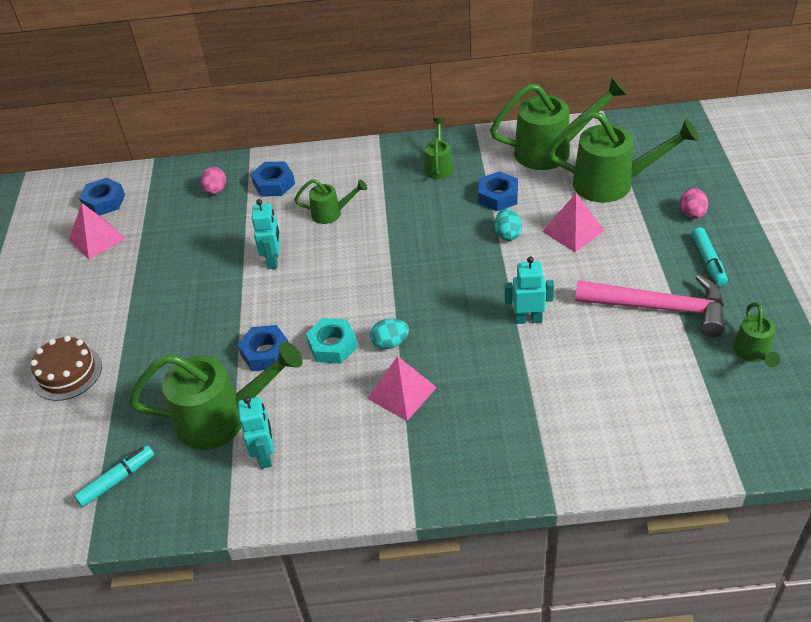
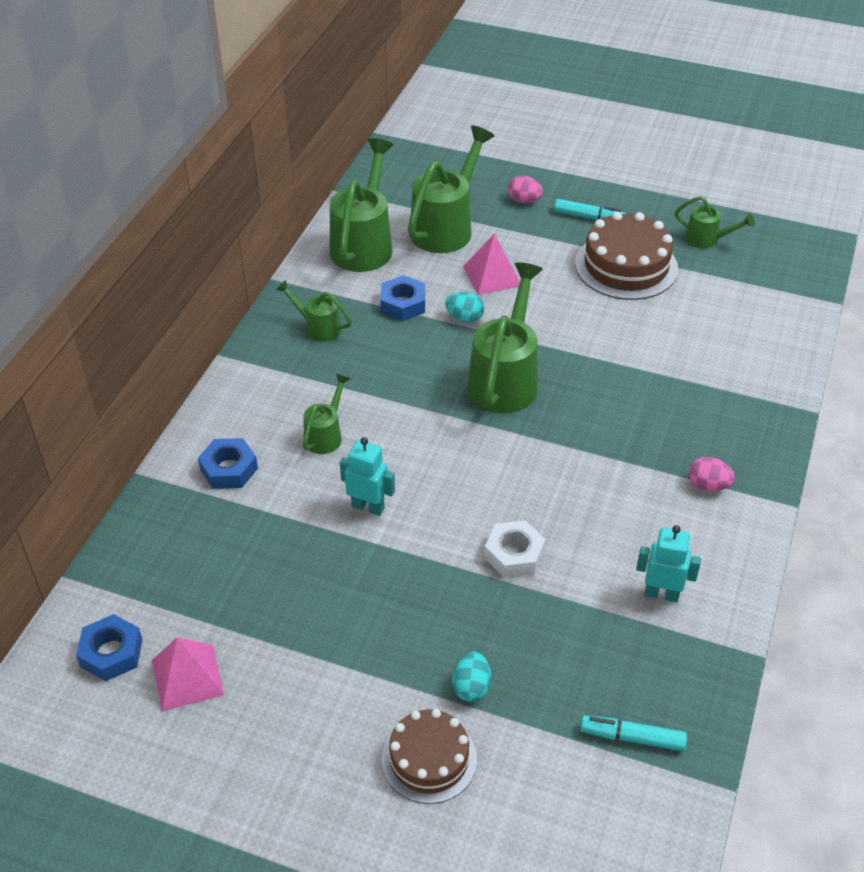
camera: 70 degrees left, 0 degrees up
(117, 480) = (632, 738): turquoise marker -> turquoise marker turned 60 degrees counterclockwise
(216, 190) = (193, 527): pink egg -> pink egg (708, 485)
(222, 418) = (591, 617): green watering can -> green watering can (505, 379)
(265, 353) = (514, 554): blue nut -> white nut
(332, 345) = (537, 496): turquoise nut -> none
(390, 343) = (561, 451): turquoise egg -> turquoise egg (471, 687)
(402, 392) = (632, 464): pink pyramid -> none
(528, 319) = (589, 347): turquoise robot -> none
(659, 308) = (626, 266): pink hammer -> brown cake

